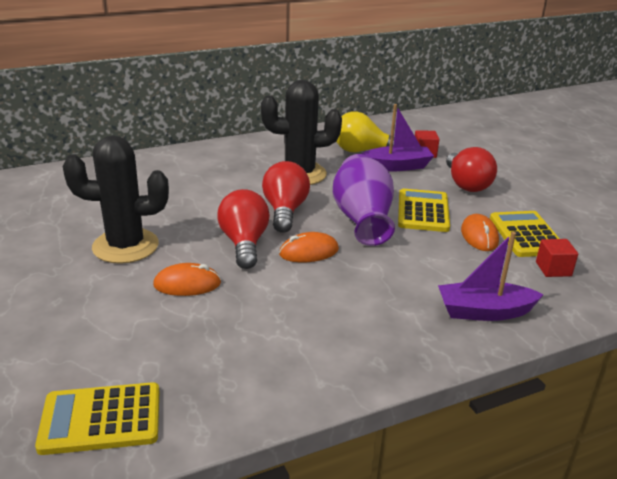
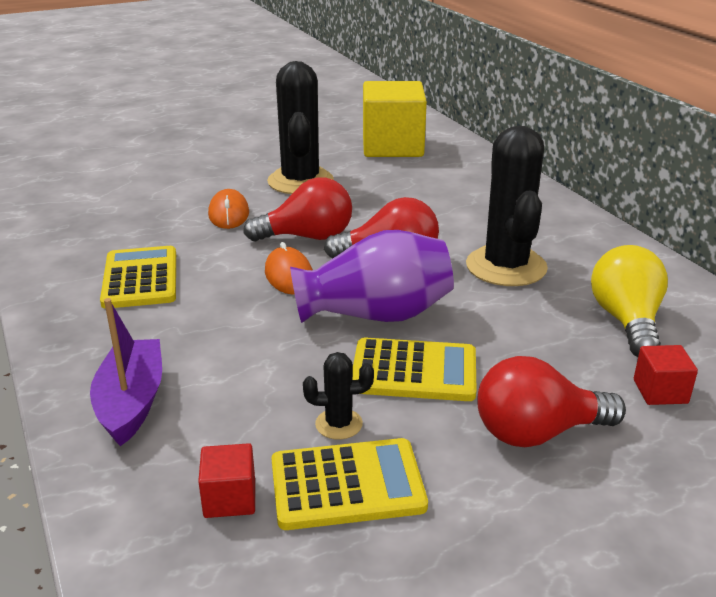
camera: 90 degrees right, 0 degrees up
(64, 198) = (392, 146): none -> yellow cube
(101, 419) = (55, 198): yellow calculator -> yellow calculator (140, 278)
(397, 166) = (579, 355): purple boat -> none
(479, 236) = (339, 424): orange mouse -> black cactus

